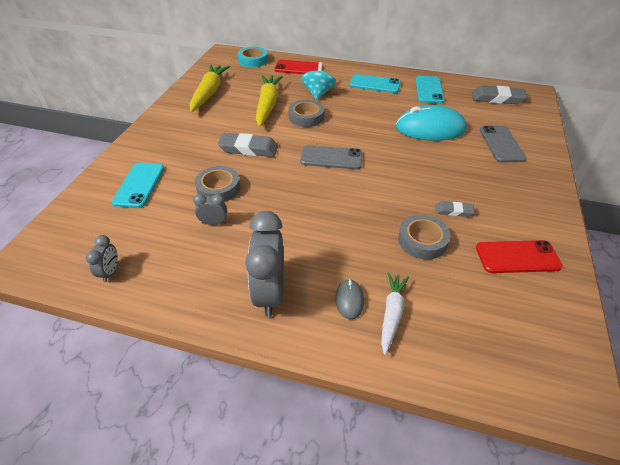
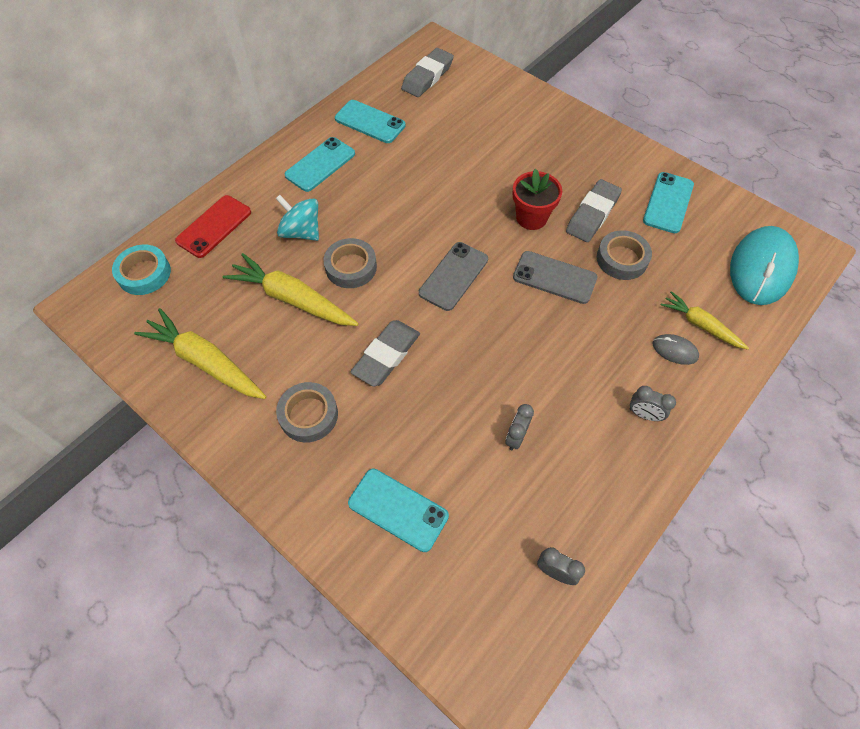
camera: 65 degrees left, 15 degrees up
(218, 188) = (453, 414): grey tape -> grey tape (308, 415)
(269, 293) = (644, 414): grey clock -> grey clock, size x0.48
(391, 314) = (700, 325): white carrot -> yellow carrot
(417, 179) = (531, 218): none -> red flower pot
(430, 128) = (449, 162): turquoise mouse -> turquoise mouse (761, 268)
(453, 211) = (592, 214): grey eraser -> grey eraser, size x1.83
(501, 144) = (510, 121): grey phone -> grey phone (554, 277)
(517, 257) = (668, 203): red phone -> turquoise phone

